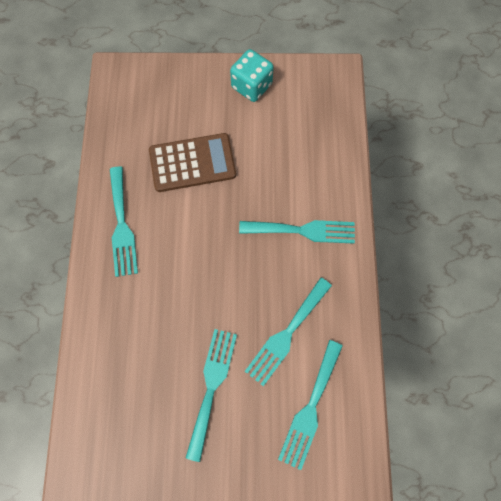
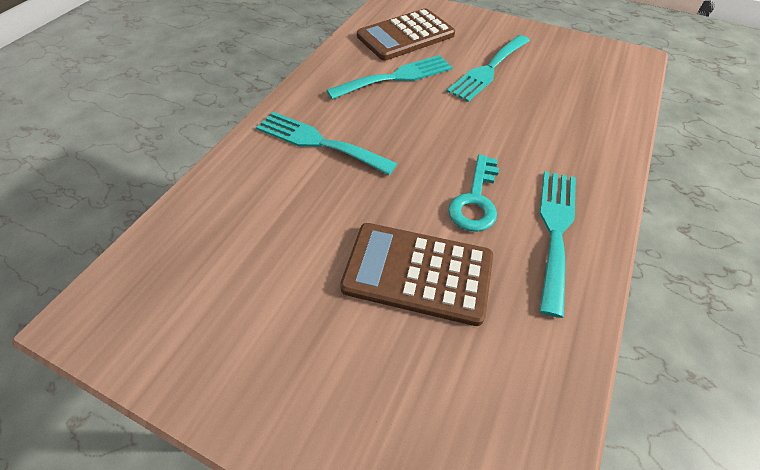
camera: 155 degrees left, 20 degrees down
(177, 227) = (475, 200): none -> turquoise key
(251, 86) = (242, 364): turquoise dice -> none
(310, 408) = (405, 36): turquoise fork -> brown calculator

